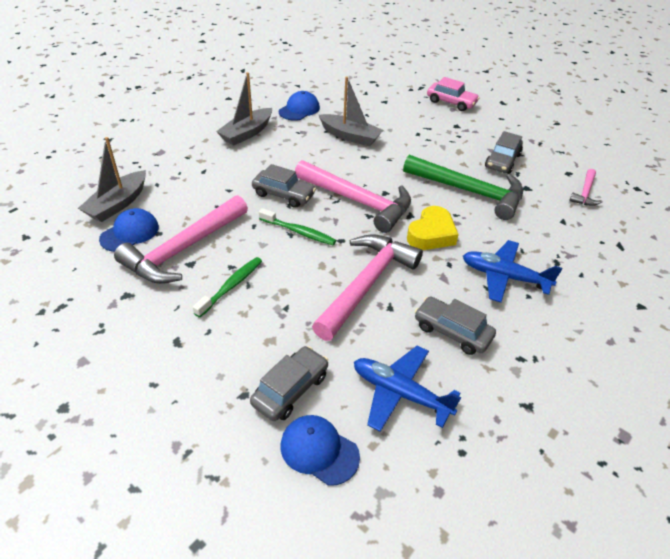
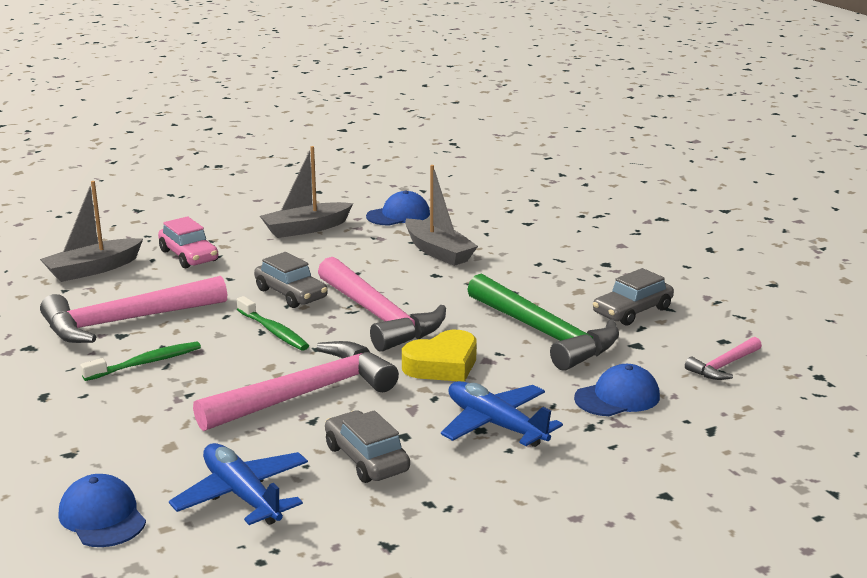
camera: 25 degrees right, 20 degrees down
(130, 233) = (82, 296): blue cap -> blue cap (617, 397)
(290, 389) = (122, 462): grey car -> none
(451, 102) = (627, 238): pink car -> pink car (189, 256)

